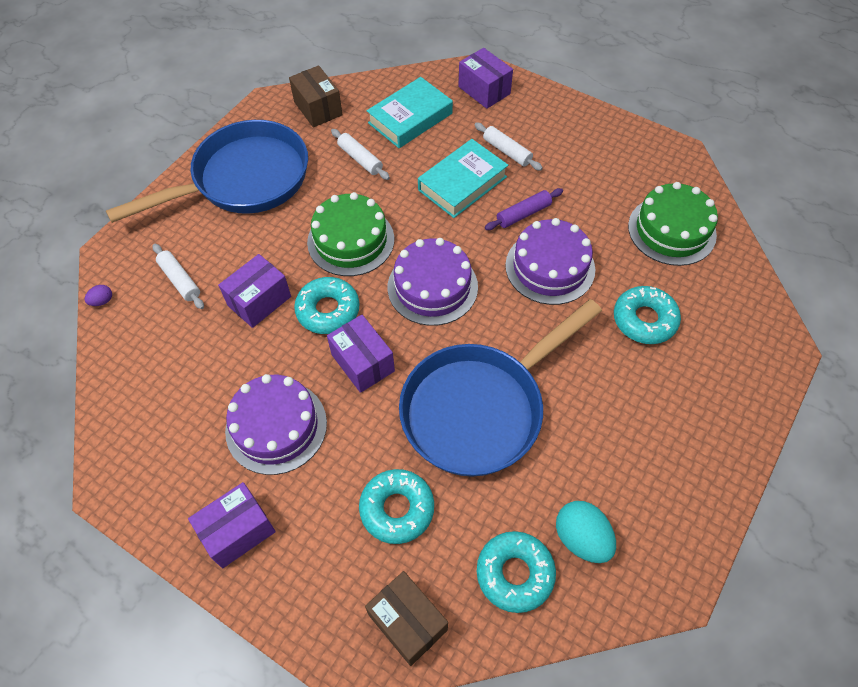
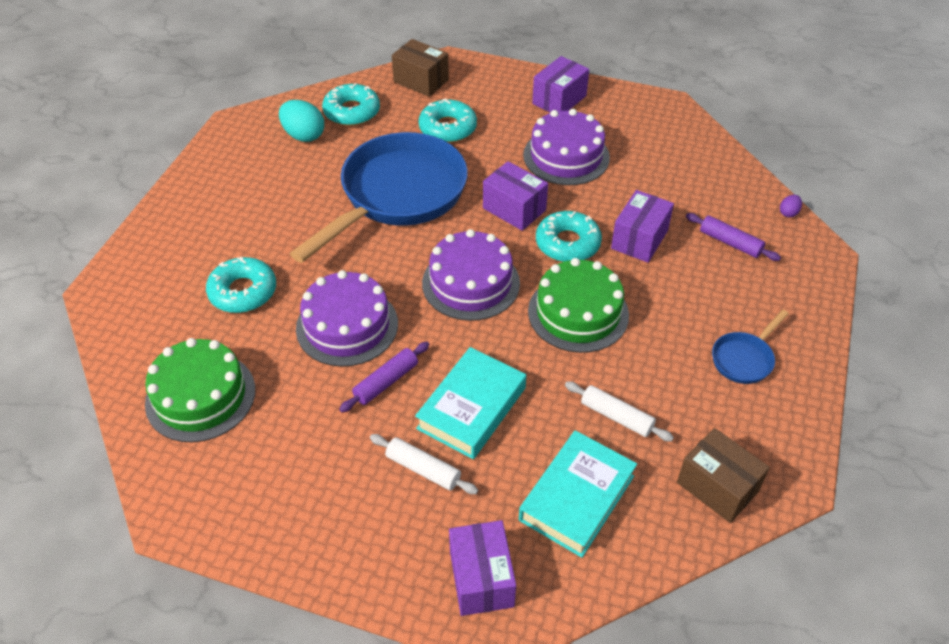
camera: 165 degrees right, 10 degrees down
(180, 280) = (730, 243): white rolling pin -> purple rolling pin
(243, 180) = (744, 359): blue pan -> blue pan, size x0.42
(484, 90) = (481, 578): purple box -> purple box turned 45 degrees clockwise

